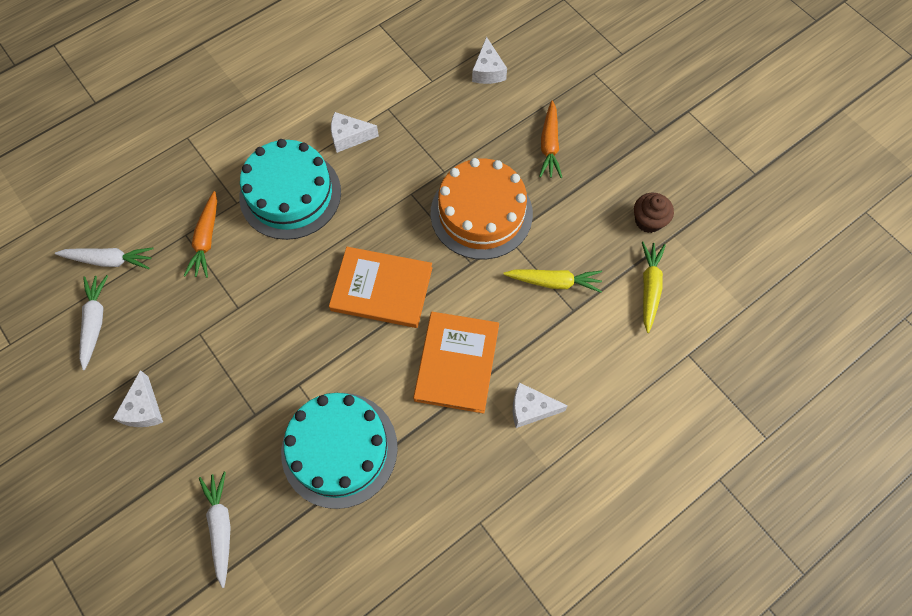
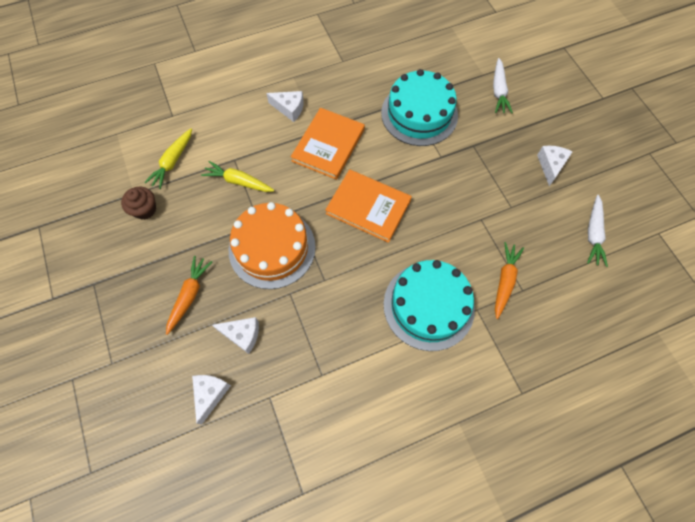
camera: 165 degrees left, 0 degrees up
(109, 260) = (587, 282): white carrot -> none
(349, 137) = (365, 351): white cheese -> white cheese (242, 335)

